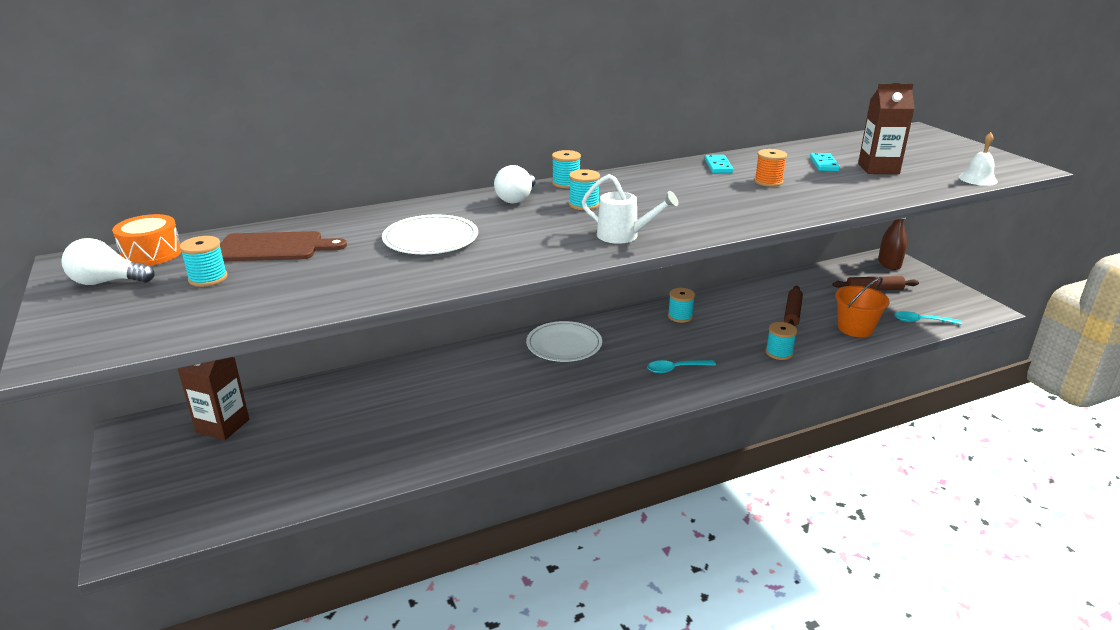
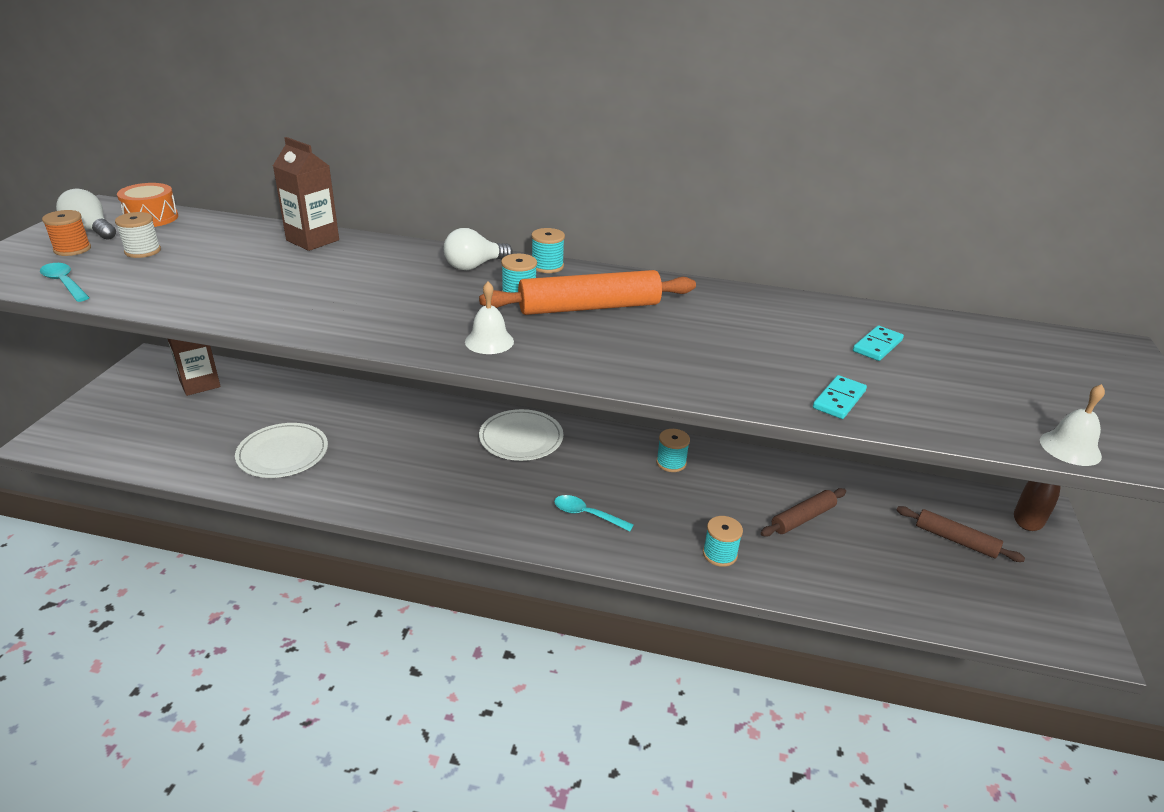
camera: 35 degrees right, 5 degrees up
(208, 278) = (143, 251): turquoise spool -> white spool
(274, 248) = (224, 242): brown cutting board -> none
(430, 239) = (335, 278): white plate -> white plate (283, 453)
(624, 236) = (489, 341): white watering can -> white bell
(642, 197) = (589, 307): none -> orange rolling pin
(718, 166) = (740, 302): turquoise domino -> turquoise domino (839, 400)
(768, 182) = (760, 341): orange spool -> orange spool (72, 249)
(855, 328) = (856, 574): orange bucket -> none
(878, 169) = (942, 378): brown carton -> brown carton (312, 240)
(921, 321) = (962, 610): turquoise spoon -> turquoise spoon (64, 283)

